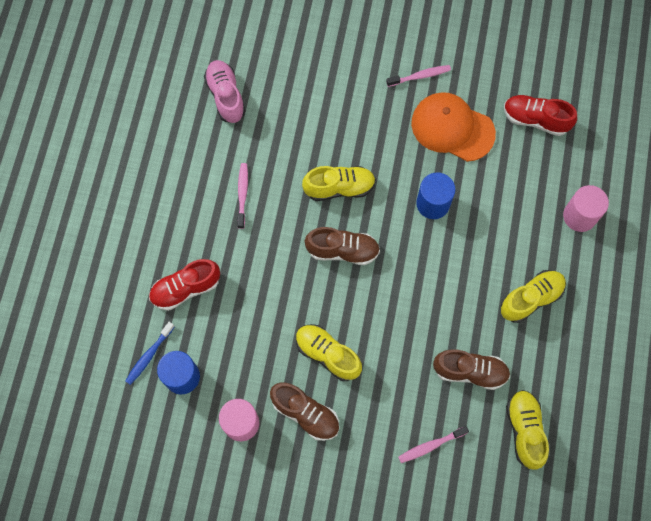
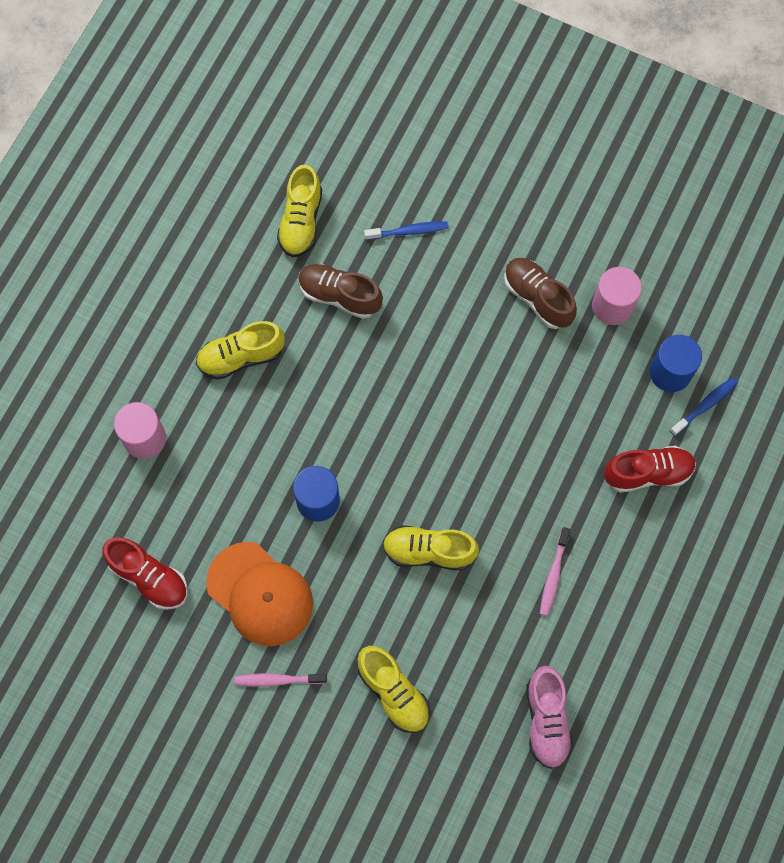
camera: 165 degrees left, 0 degrees up
(327, 354) = (496, 355): yellow shoe -> yellow shoe (393, 692)
(343, 250) = (446, 470): brown shoe -> none
(430, 446) = (408, 231): pink toothbrush -> blue toothbrush

